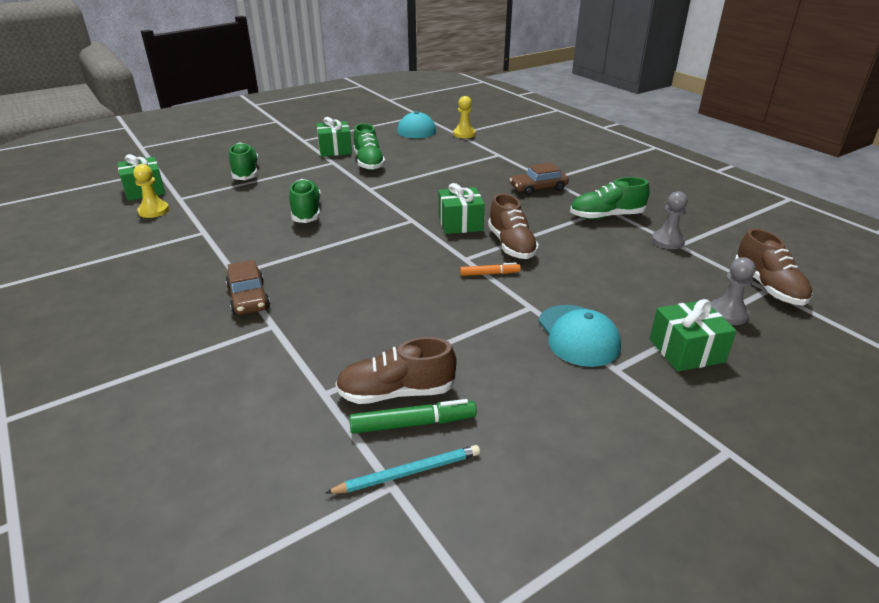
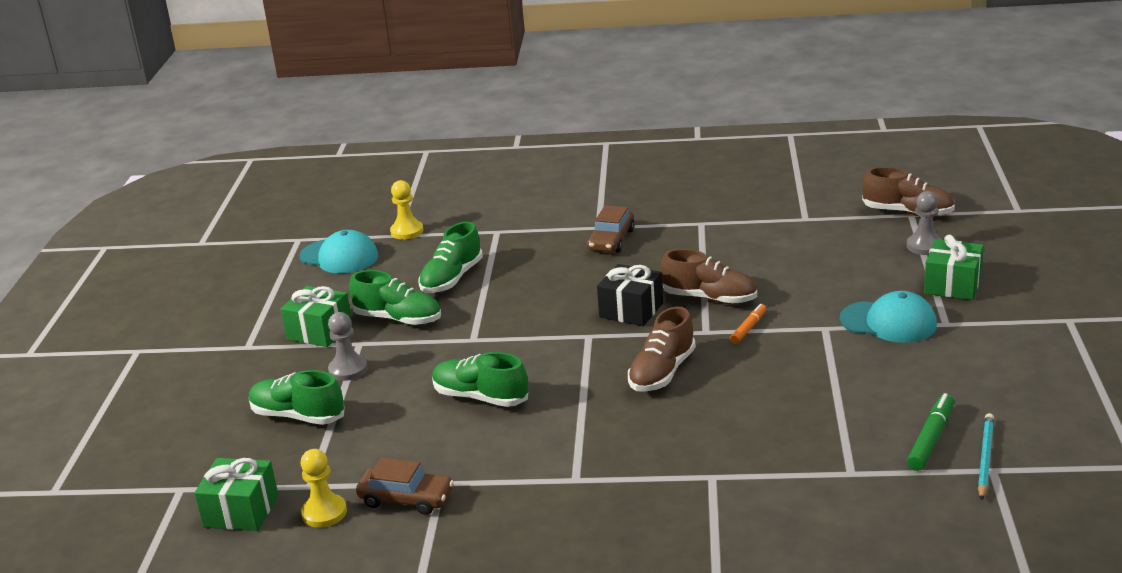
camera: 50 degrees left, 5 degrees down
(248, 298) = (640, 480): brown car -> brown car (406, 499)
(396, 392) = (883, 435): brown shoe -> brown shoe (662, 372)
(460, 223) = (631, 310): green gift -> black gift
(606, 216) = (714, 229): green shoe -> green shoe (452, 279)
(667, 241) = (793, 221): grey pawn -> grey pawn (348, 369)

